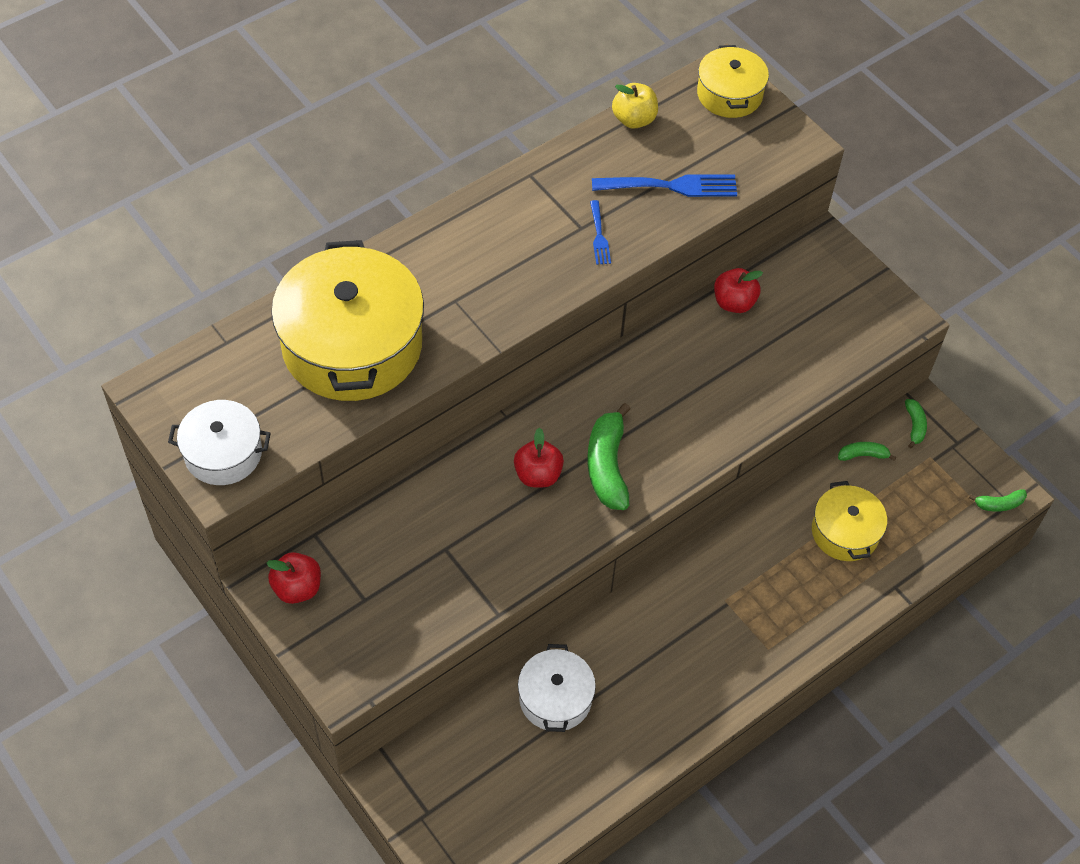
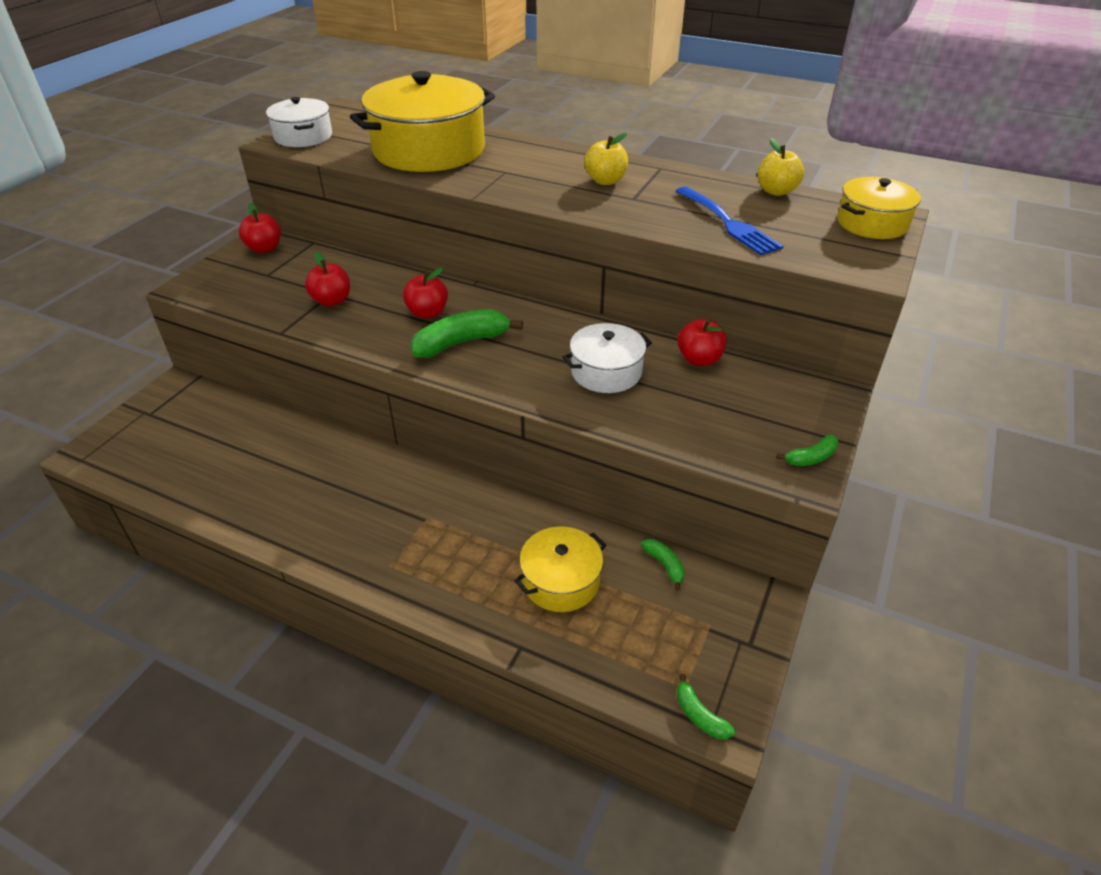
camera: 65 degrees right, 15 degrees down
(462, 552) = (332, 301): none -> red apple
(531, 230) = (605, 181): none -> yellow apple
(555, 698) = (276, 445): white pot -> white pot (606, 372)
(599, 236) = (634, 207): blue fork -> none
(914, 426) = (737, 597): green banana -> green banana (811, 458)

